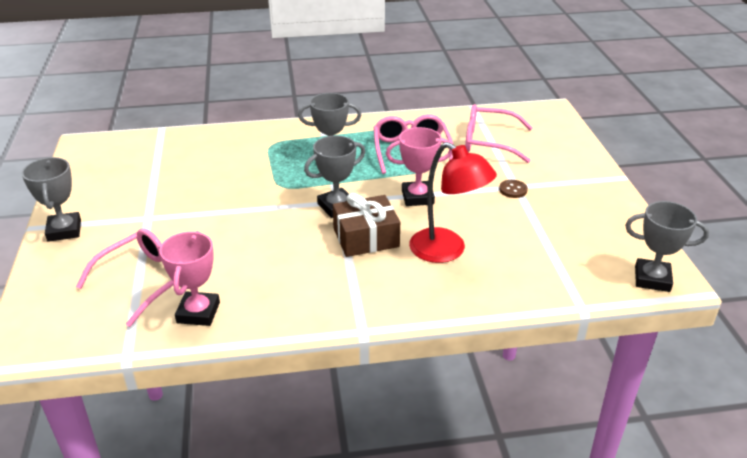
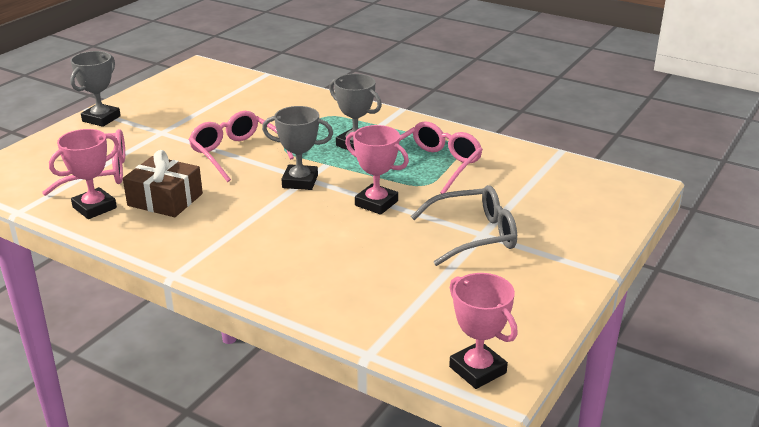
camera: 40 degrees right, 5 degrees down
(366, 237) = (284, 214): brown gift -> brown gift (165, 200)
(447, 251) = (330, 254): red lamp -> none
(489, 142) = (522, 187): pink glasses -> pink glasses (236, 153)
(513, 190) = (474, 235): brown button -> grey glasses
(652, 279) = (477, 370): grey trophy -> pink trophy

